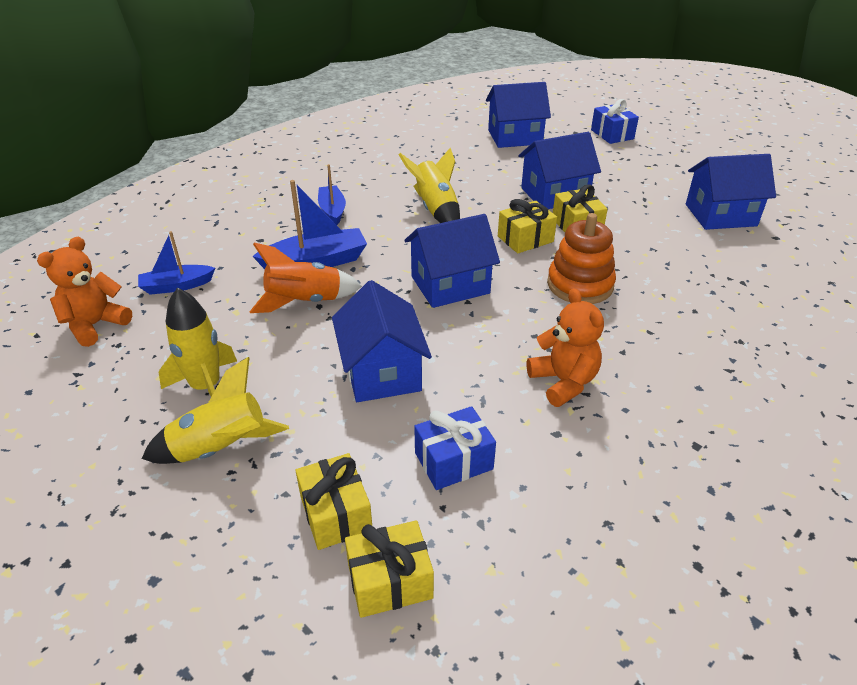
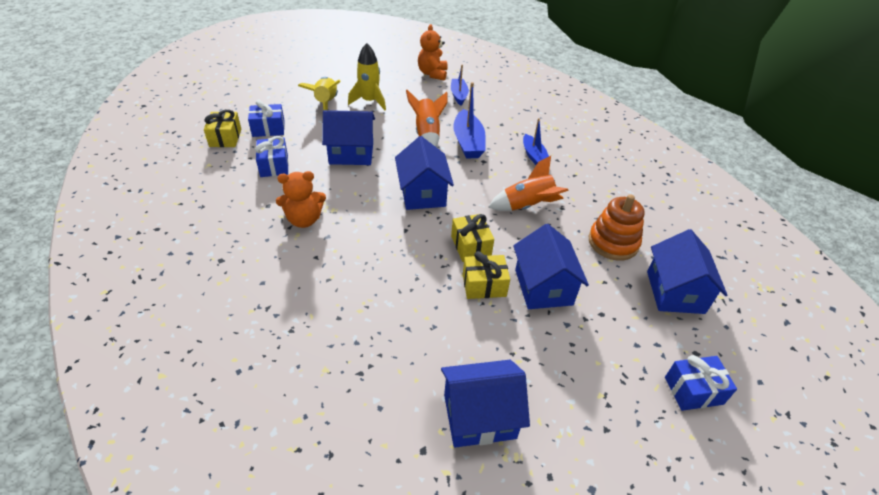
camera: 100 degrees right, 5 degrees up
(95, 325) = (432, 74): orange teddy bear -> orange teddy bear turned 135 degrees counterclockwise
(332, 211) = (533, 156): blue boat -> blue boat turned 75 degrees clockwise
(335, 514) = (268, 129): yellow gift -> blue gift
(436, 209) = (527, 206): yellow rocket -> orange rocket
(580, 285) = (398, 259): orange stacking toy -> orange stacking toy (613, 242)
(720, 215) = (479, 416): blue house -> blue house turned 75 degrees clockwise

